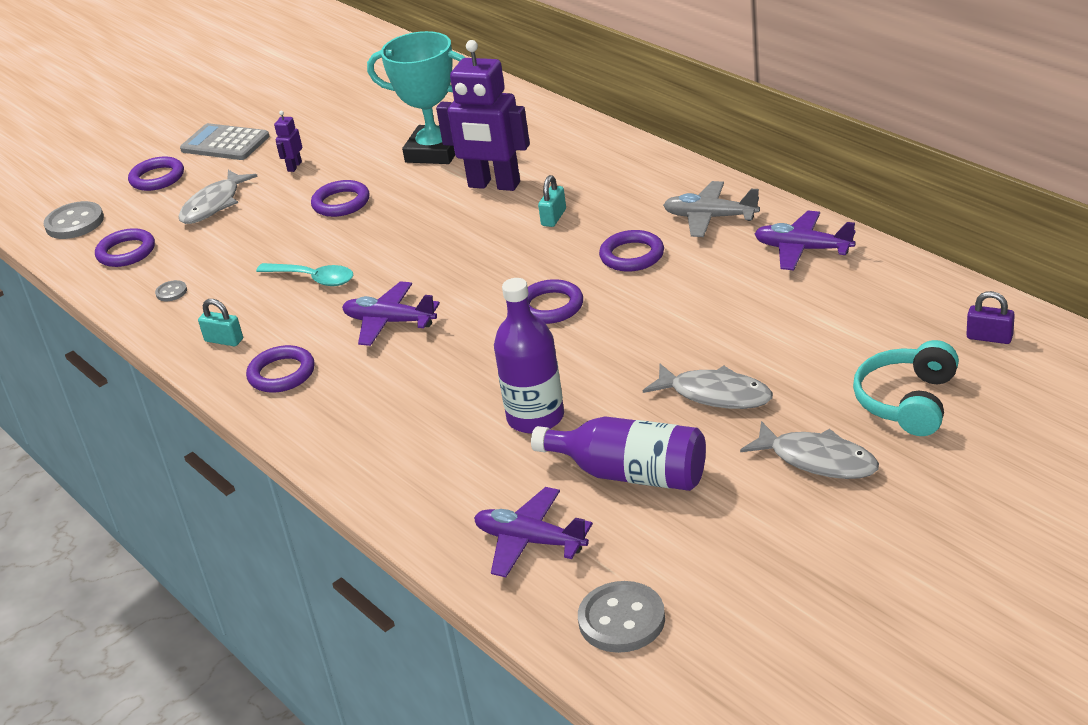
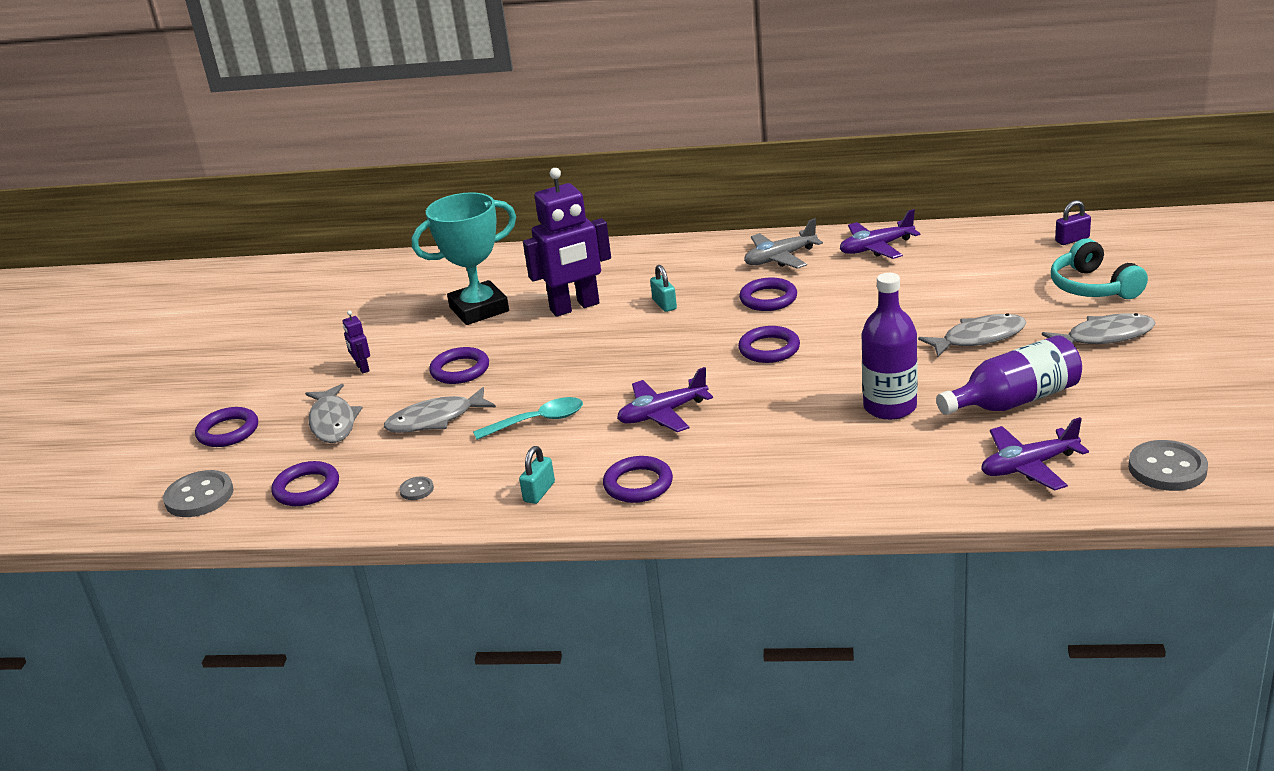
camera: 45 degrees left, 5 degrees down
(224, 340) = (539, 492): turquoise padlock -> turquoise padlock turned 45 degrees counterclockwise
(225, 143) = (254, 383): grey calculator -> none
(264, 239) = (435, 419): none -> grey fish

